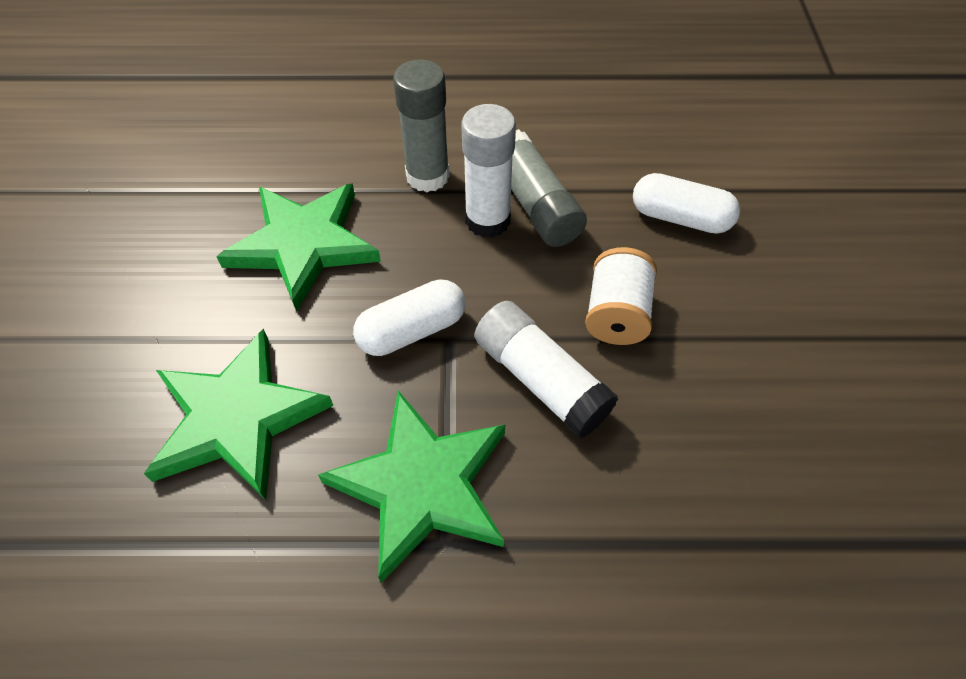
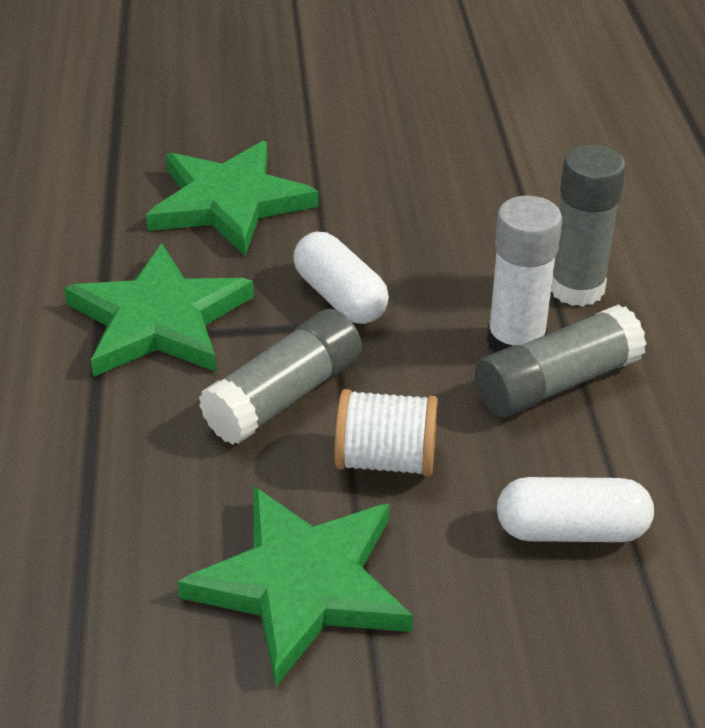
camera: 85 degrees right, 15 degrees down
(303, 245) = (443, 211): green star -> green star (302, 584)
(541, 380) = (284, 397): white glue stick -> grey glue stick
(680, 218) = (571, 530): white capsule -> white capsule turned 75 degrees clockwise

